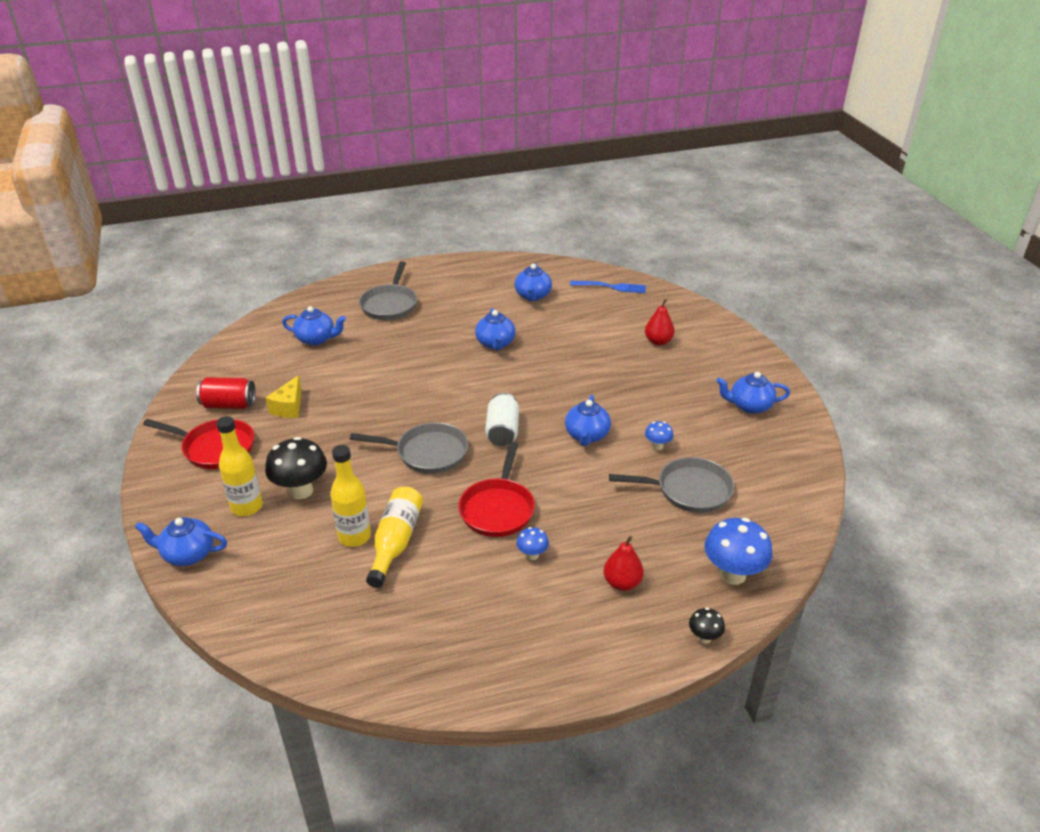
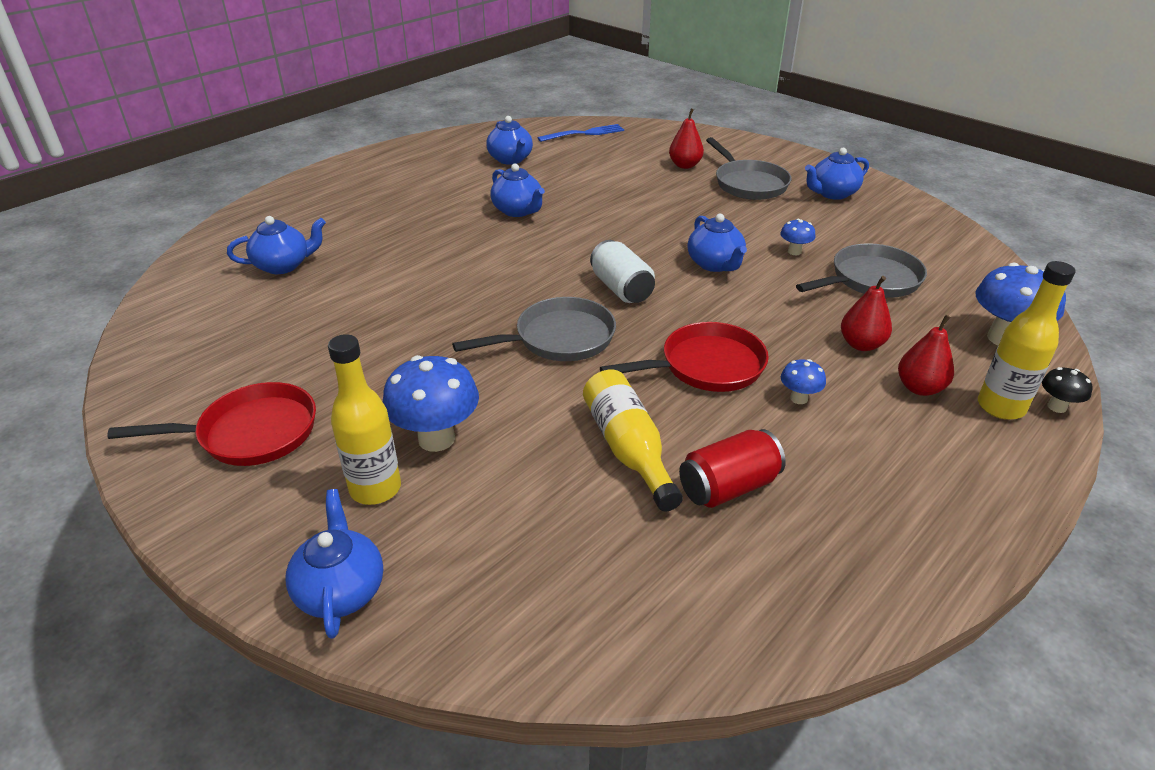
camera: 30 degrees left, 0 degrees up
(188, 554) = (341, 590): blue teapot -> blue teapot turned 105 degrees clockwise
(229, 405) = (223, 374): red can -> red can (728, 487)
(289, 407) = (319, 349): yellow cheese -> none
(301, 491) = (436, 438): black mushroom -> blue mushroom
(354, 537) = (568, 464): yellow bottle -> yellow bottle (1000, 407)
(390, 305) = (348, 207): grey pan -> grey pan (748, 184)
(498, 509) = (706, 366): red pan -> red pan turned 90 degrees counterclockwise
(619, 536) = (861, 344): none -> red pear

